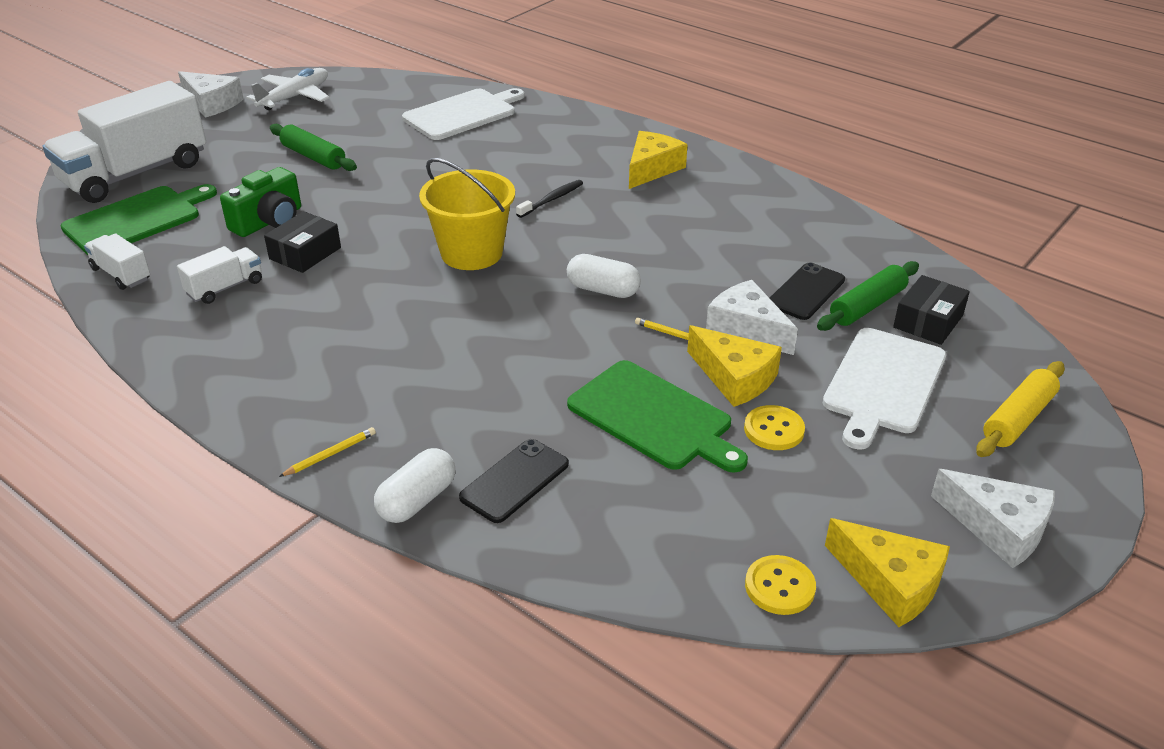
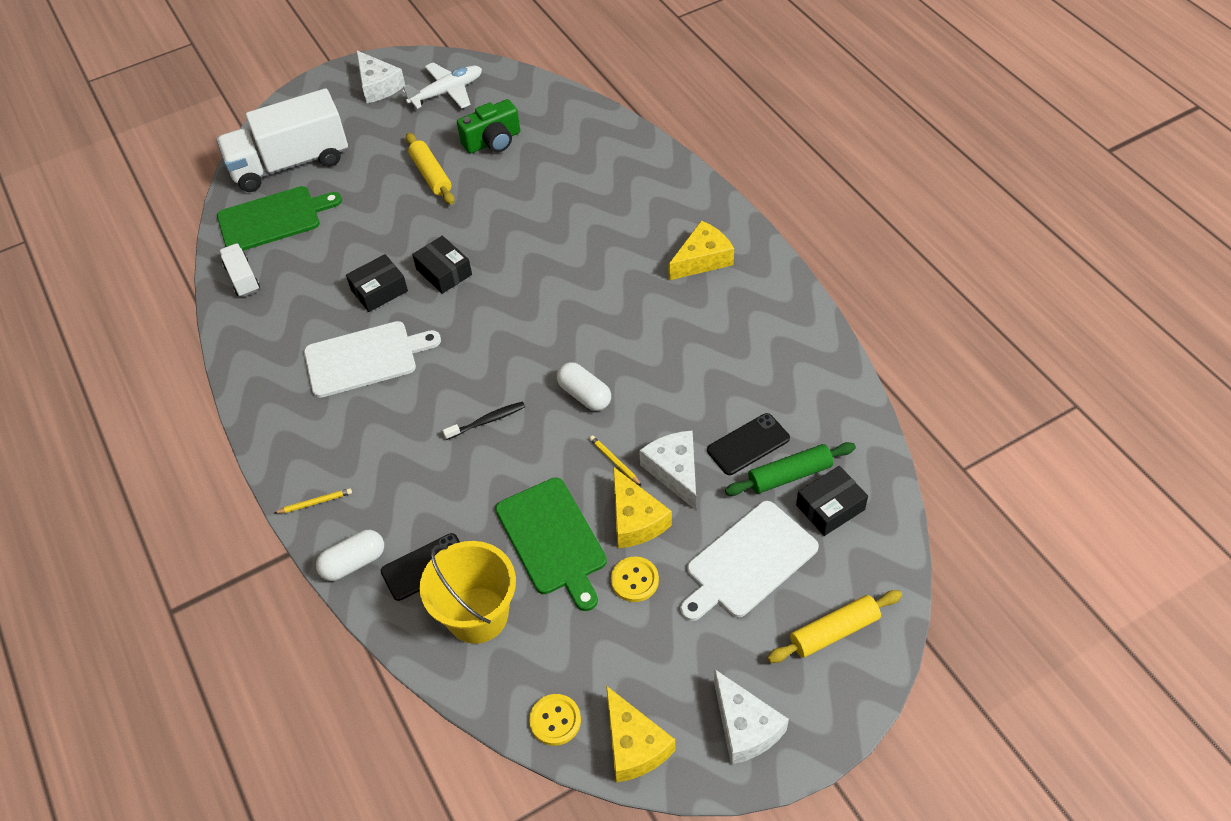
camera: 25 degrees right, 15 degrees up
(225, 288) = (308, 313): white truck -> none
(269, 221) = (367, 246): green camera -> green camera (493, 141)
(313, 157) = (431, 175): green rolling pin -> yellow rolling pin
(375, 225) = (444, 272): none -> black box
(462, 114) = (576, 146): white cutting board -> white cutting board (365, 358)
(471, 253) = (503, 324): yellow bucket -> yellow bucket (477, 615)
(552, 199) = (597, 277): black toothbrush -> black toothbrush (487, 421)

